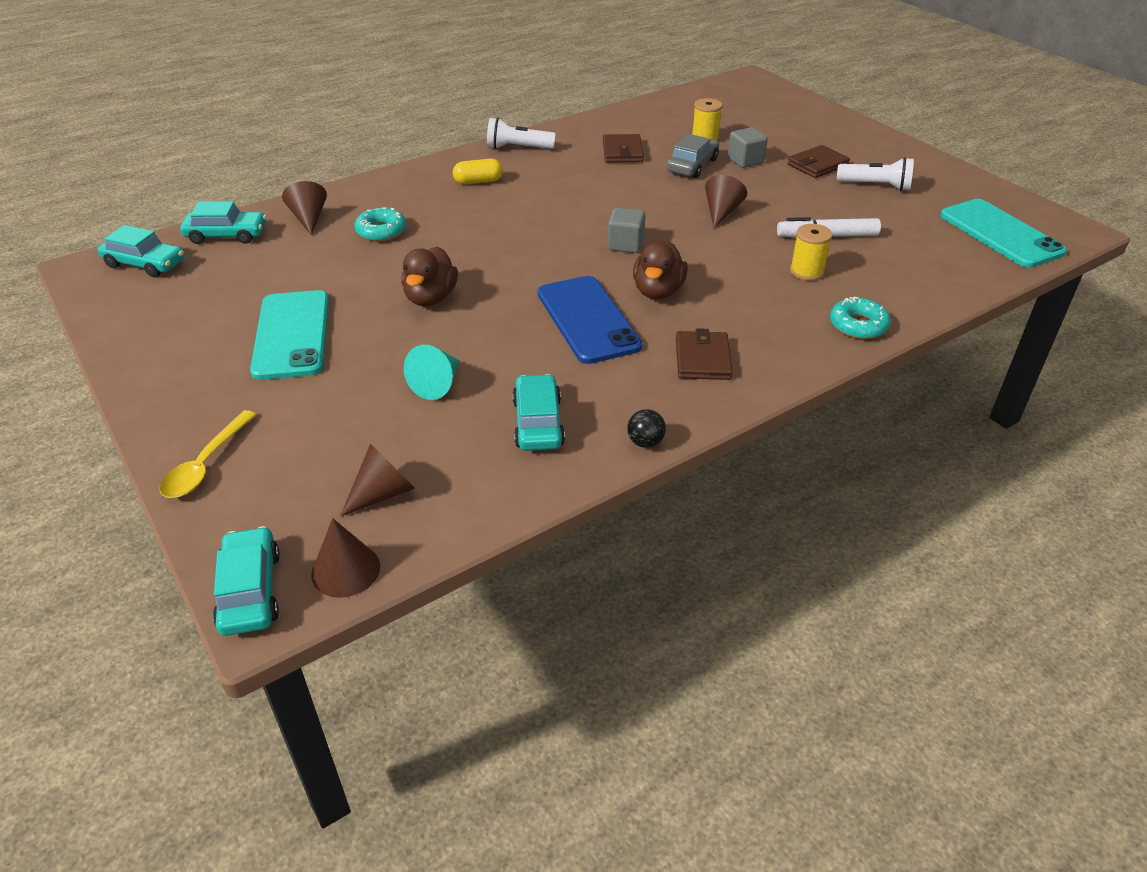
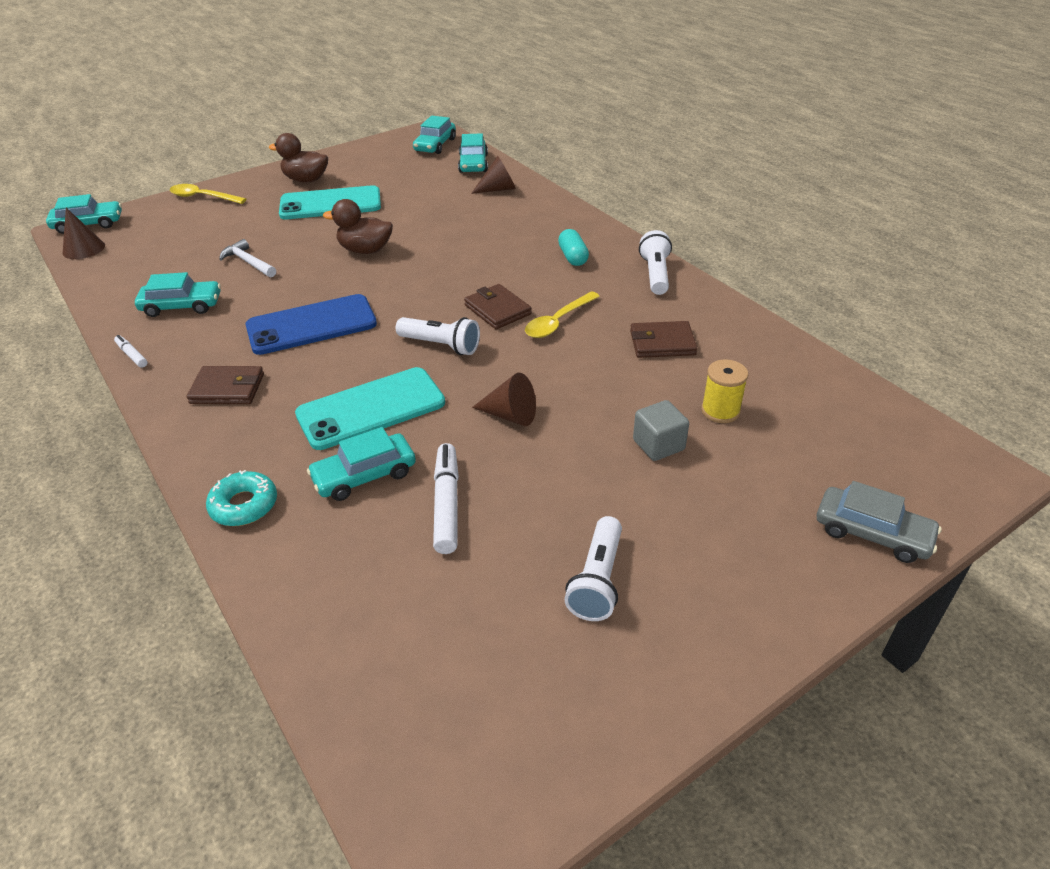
camera: 90 degrees right, 0 degrees up
(381, 231) = (476, 220): turquoise donut -> none
(383, 493) = (142, 253): brown cone -> none
(437, 384) = (248, 262): turquoise cone -> white hammer
(478, 181) = (573, 257): yellow capsule -> turquoise capsule
(590, 191) = (557, 322): none -> yellow spoon
(625, 244) = (441, 345): grey cube -> white flashlight
(645, 442) = (132, 355): black ball -> white marker
(658, 291) = (348, 365): brown duck -> brown duck (306, 180)
(692, 165) = (635, 397): grey car -> grey car (872, 533)
(806, 272) = (364, 475): yellow spool -> turquoise car
(817, 165) = (659, 520): brown wallet -> brown wallet (497, 310)
(1000, 234) = (438, 722): turquoise phone -> turquoise phone (371, 409)

